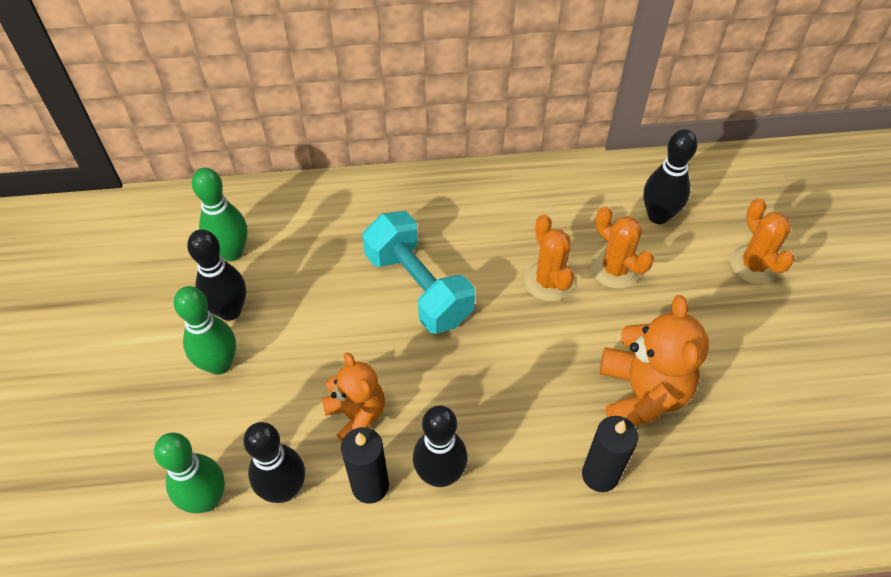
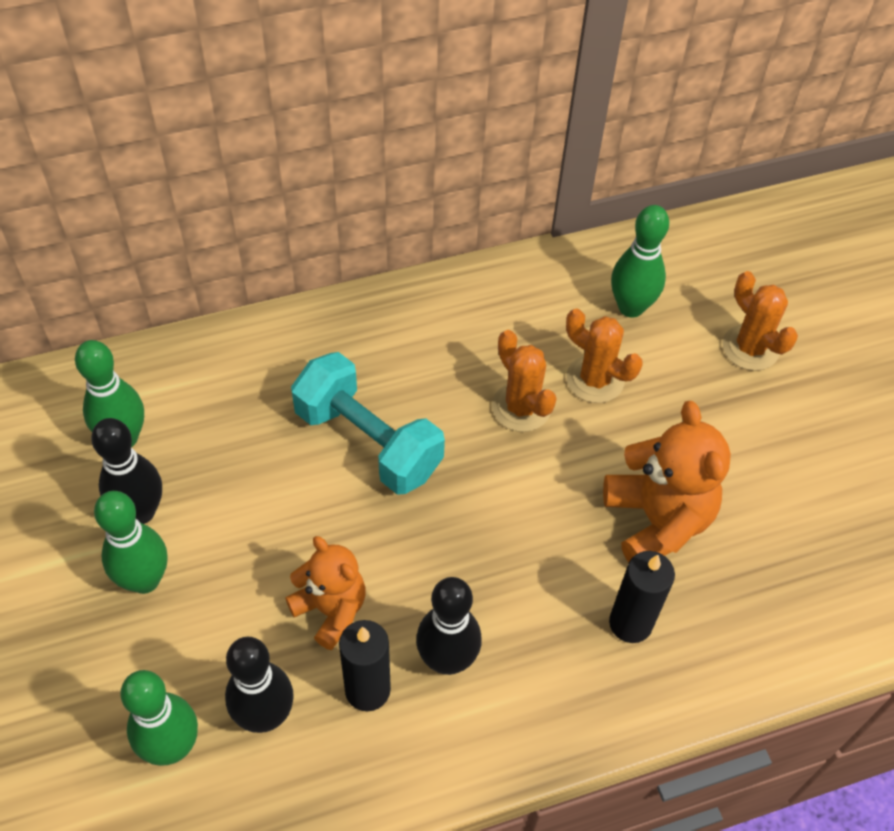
camera: 15 degrees left, 0 degrees up
(658, 215) = (631, 307): black bowling pin -> green bowling pin

